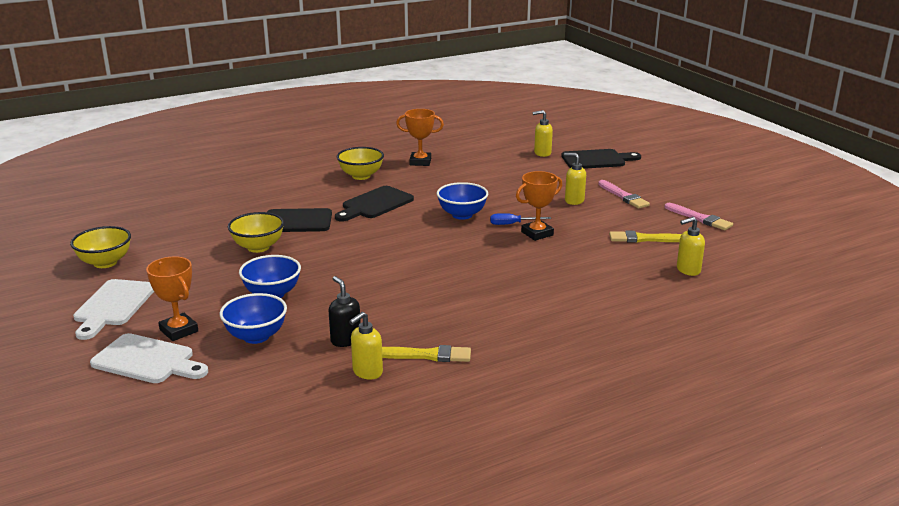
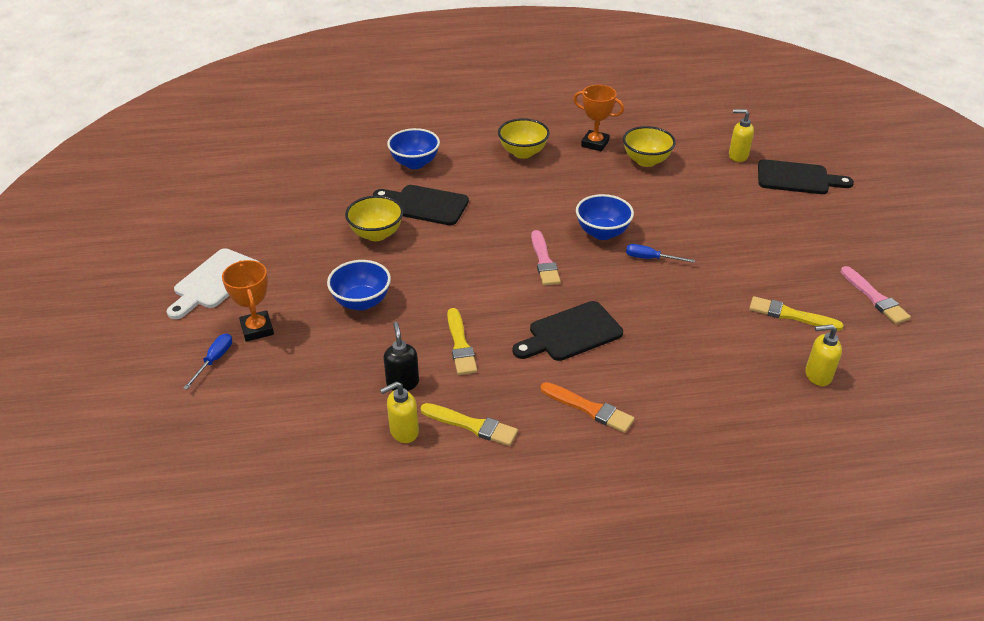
camera: 20 degrees right, 15 degrees up
(105, 263) = (230, 223): yellow bowl -> yellow bowl (646, 161)
(147, 360) = (214, 360): white cutting board -> blue screwdriver
(256, 336) = (322, 355): blue bowl -> blue bowl (415, 163)
(375, 204) = (518, 197): black cutting board -> black cutting board (571, 333)
(383, 305) = (460, 345): none -> yellow brush
(522, 324) = (589, 409): none -> orange brush
(537, 233) = (671, 279): orange trophy -> none
(574, 201) = (738, 237): yellow soap dispenser -> none
(623, 196) = (800, 243): pink brush -> pink brush (544, 261)

